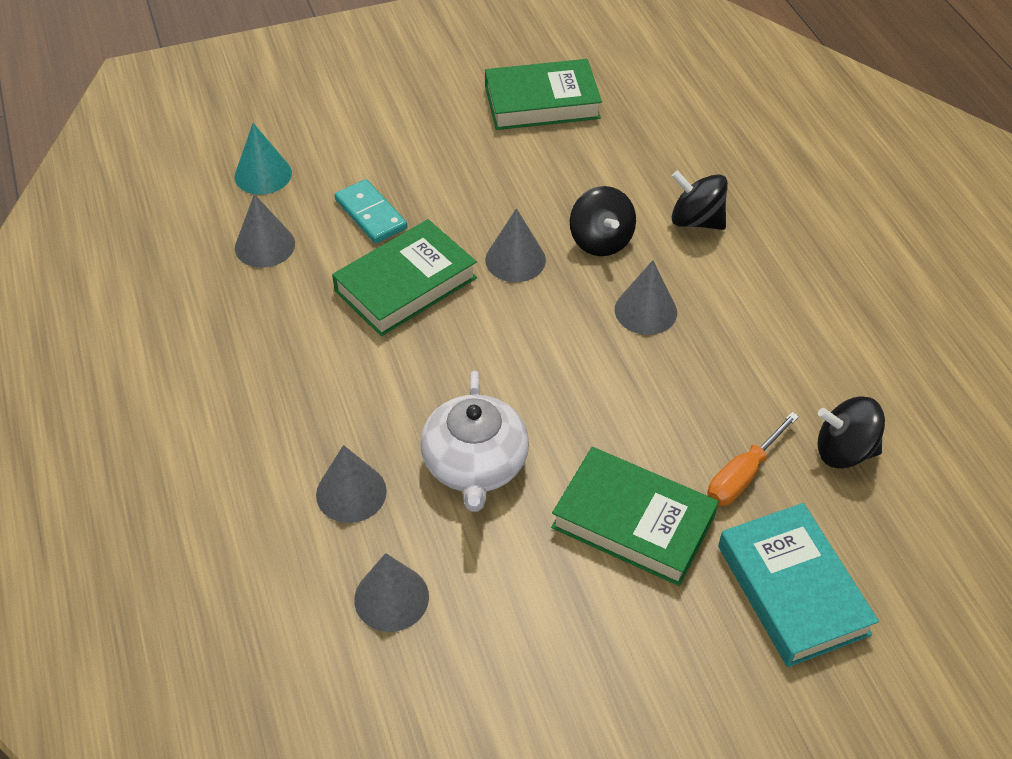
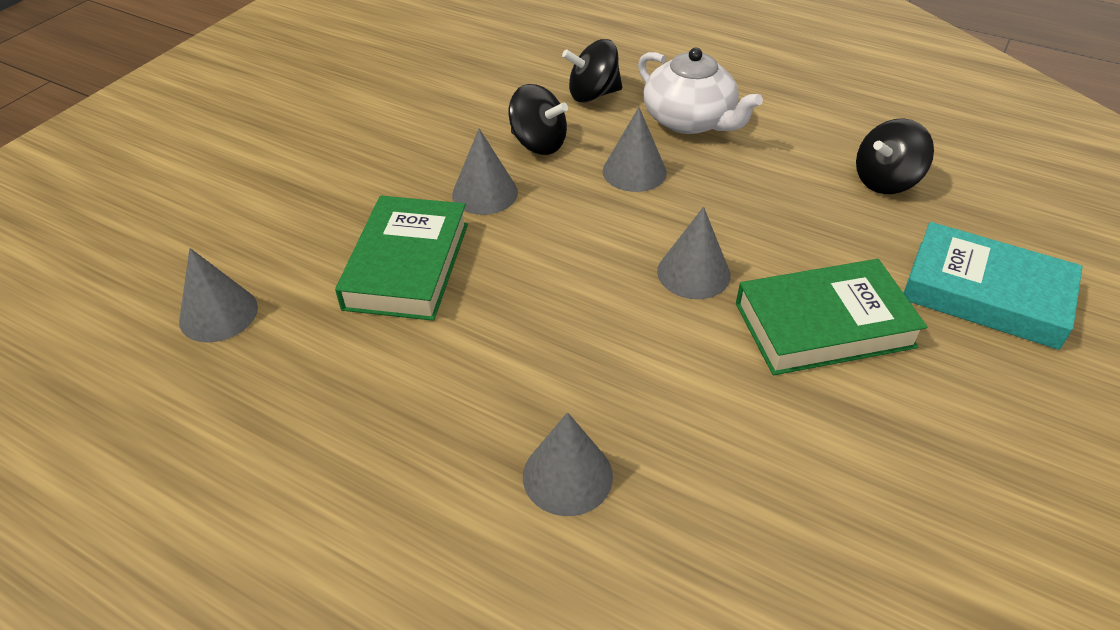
camera: 40 degrees left, 5 degrees down
(263, 174) = (148, 255): turquoise cone -> none
(371, 214) = (306, 229): turquoise domino -> none
(391, 598) = (722, 543): grey cone -> grey cone (693, 273)
(475, 464) = (648, 369): white teapot -> white teapot (690, 120)
(542, 102) = (370, 76): green book -> none
(742, 476) = (849, 240): orange screwdriver -> none

